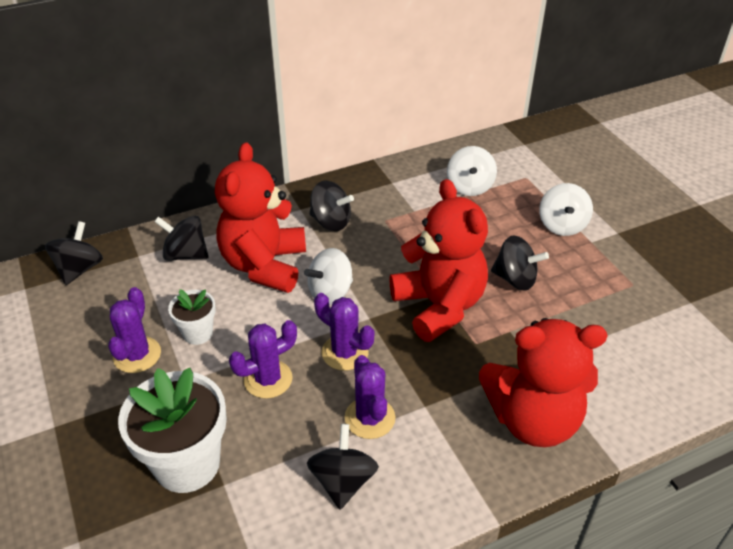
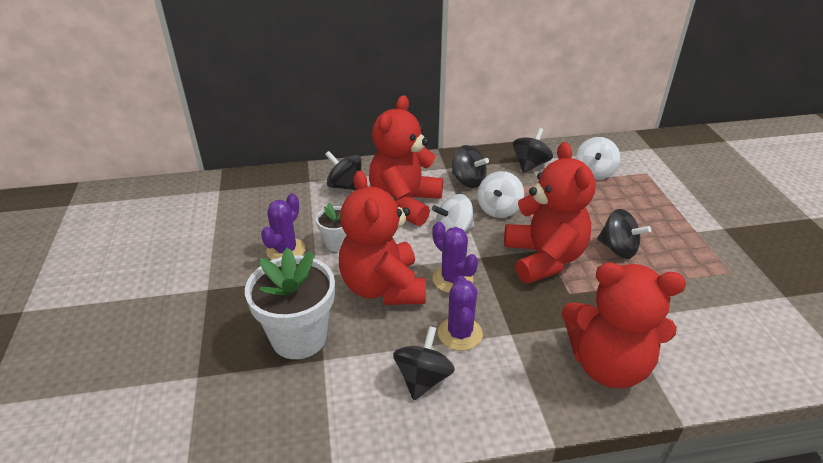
camera: 15 degrees right, 5 degrees down
(79, 269) = (263, 183): black spinning top -> black spinning top (530, 165)
(268, 379) = (383, 287): purple cactus -> red teddy bear
(562, 225) = (671, 214): white spinning top -> white spinning top (499, 209)

